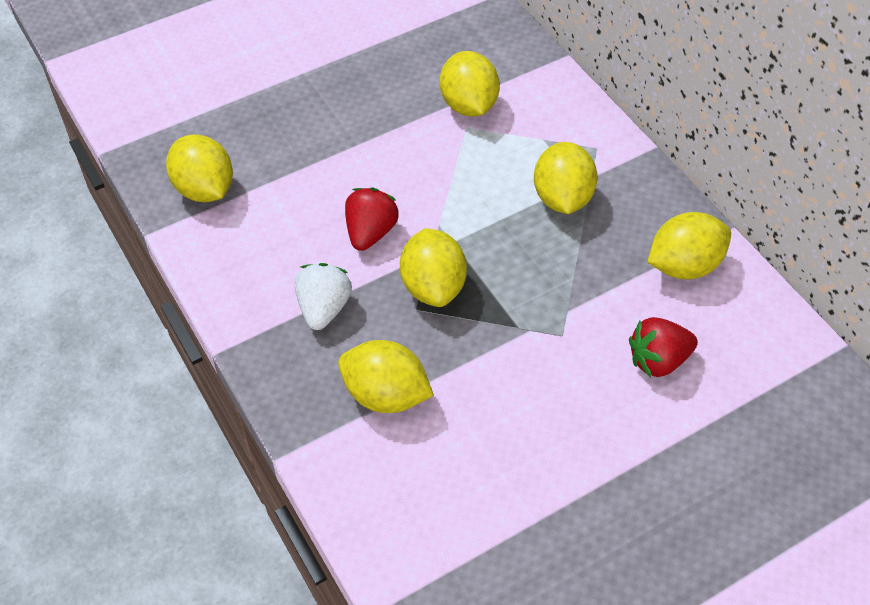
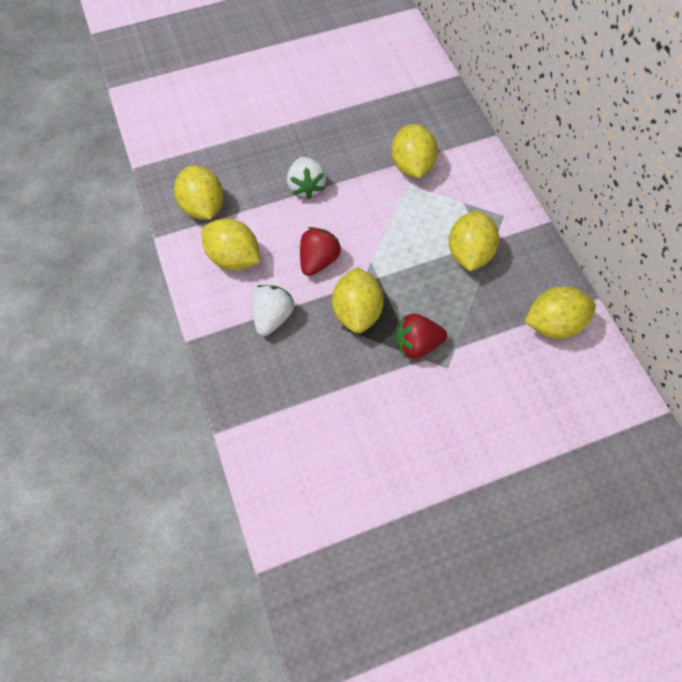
camera: 10 degrees right, 10 degrees up
(336, 147) = (306, 186): none -> white strawberry
(385, 395) = (305, 395): yellow lemon -> yellow lemon (234, 258)
(658, 360) = (517, 400): red strawberry -> red strawberry (417, 344)

